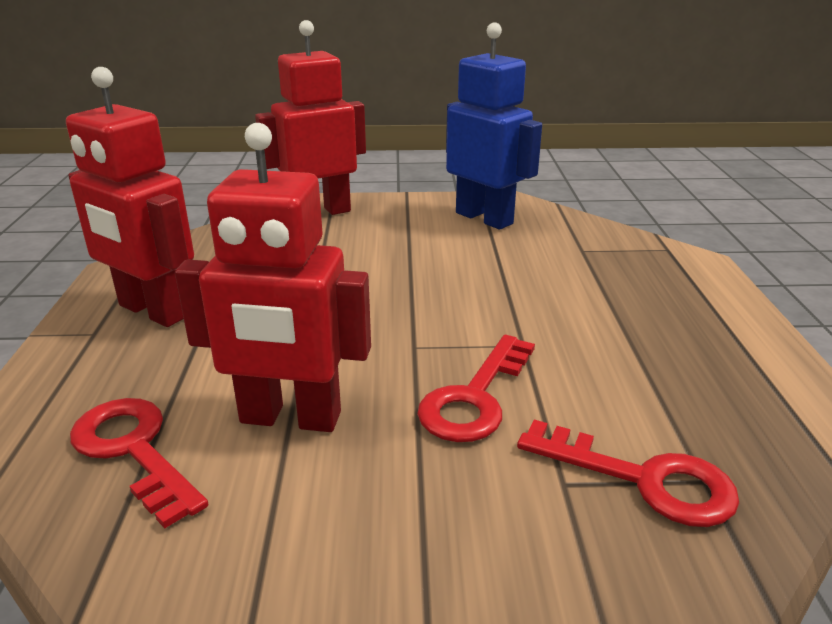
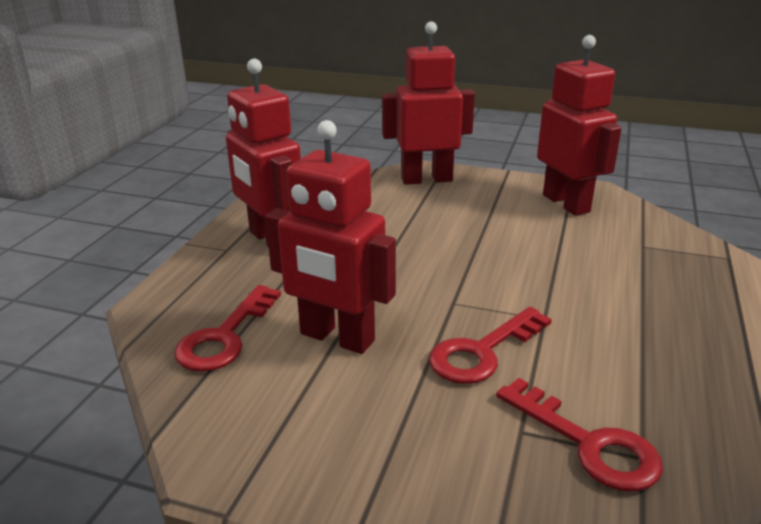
camera: 20 degrees right, 0 degrees up
(133, 450) = (224, 337): red key -> red key turned 135 degrees counterclockwise
(484, 218) = (566, 203): blue robot -> red robot

